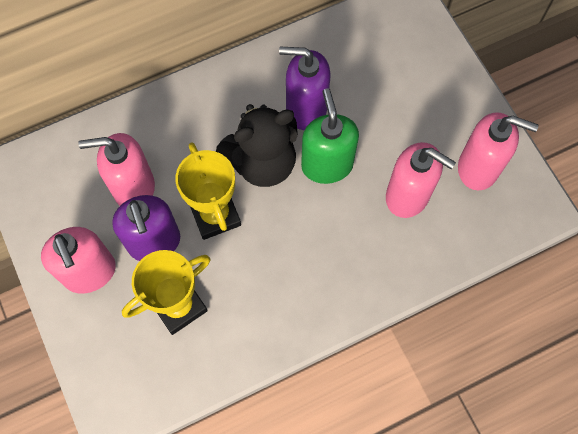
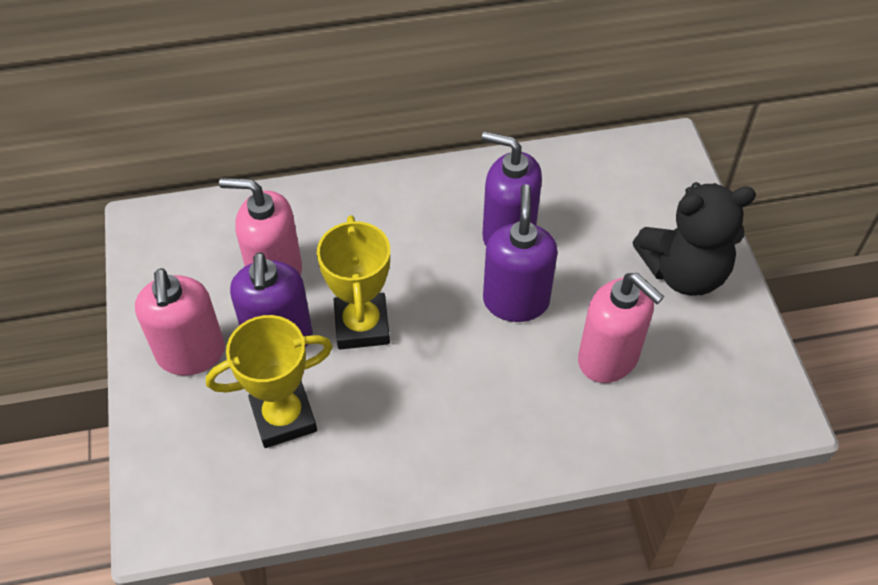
camera: 15 degrees right, 15 degrees down
(262, 162) = (437, 281): black teddy bear -> black teddy bear (684, 272)
(327, 165) = (516, 301): green soap dispenser -> purple soap dispenser
(478, 168) = (708, 347): pink soap dispenser -> none

